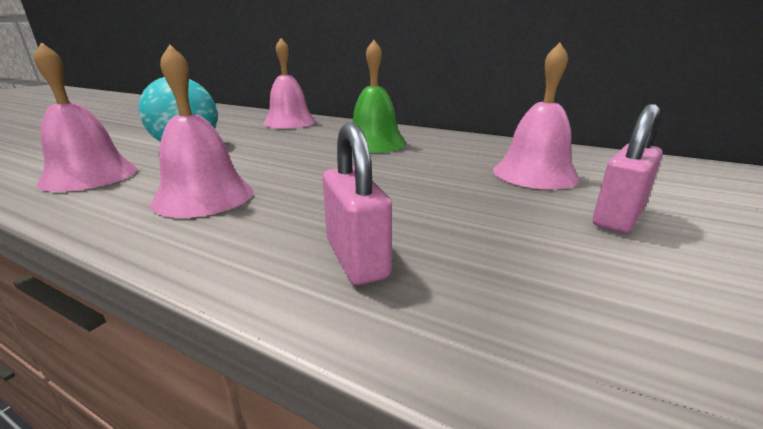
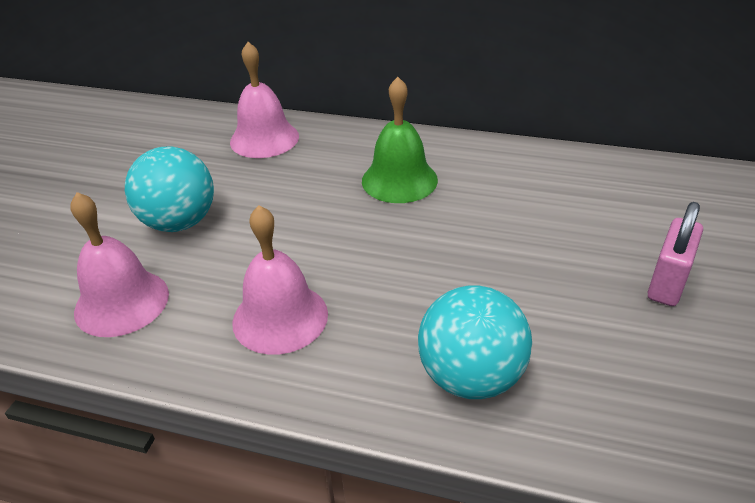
camera: 10 degrees left, 15 degrees up
(356, 258) = (471, 377): pink padlock -> turquoise ball
(534, 174) = (588, 220): pink bell -> none

